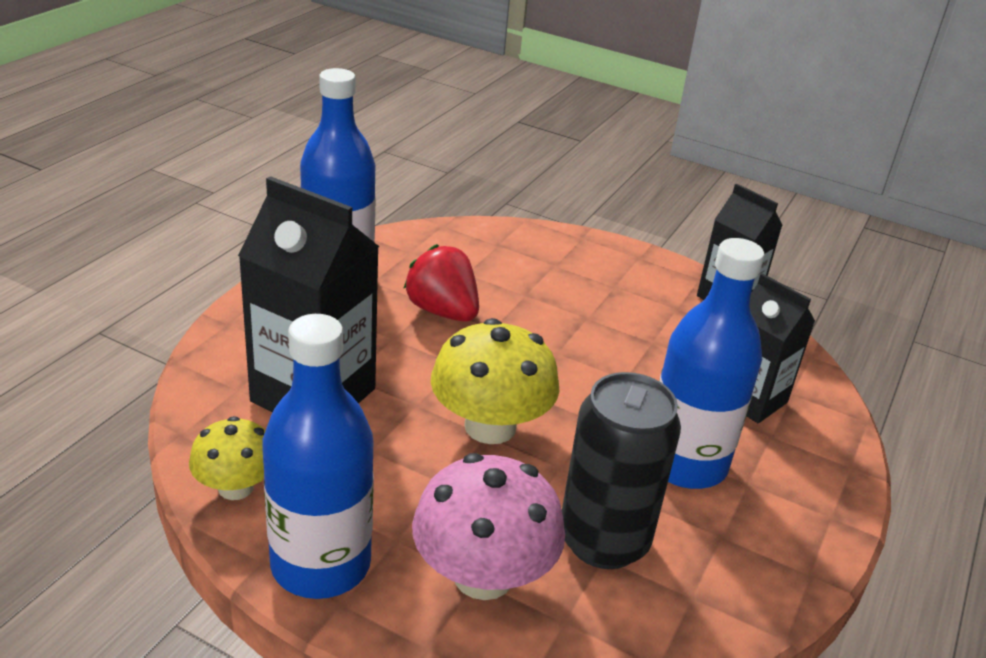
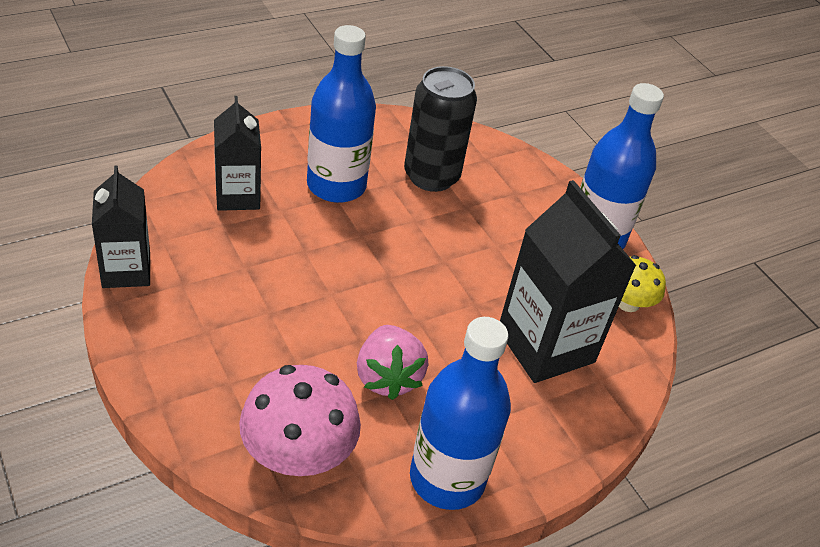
camera: 150 degrees left, 10 degrees up
(443, 311) = (387, 377): red strawberry -> pink strawberry
(483, 575) = (511, 193): pink mushroom -> pink mushroom (298, 454)
(490, 426) = (437, 264): yellow mushroom -> none

